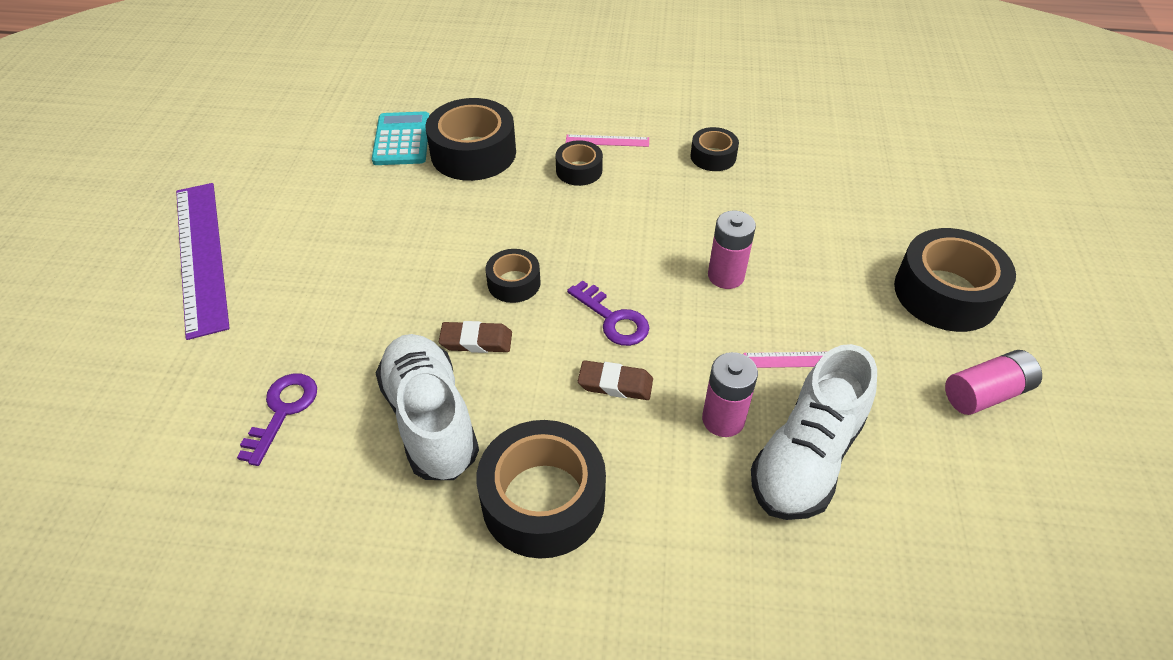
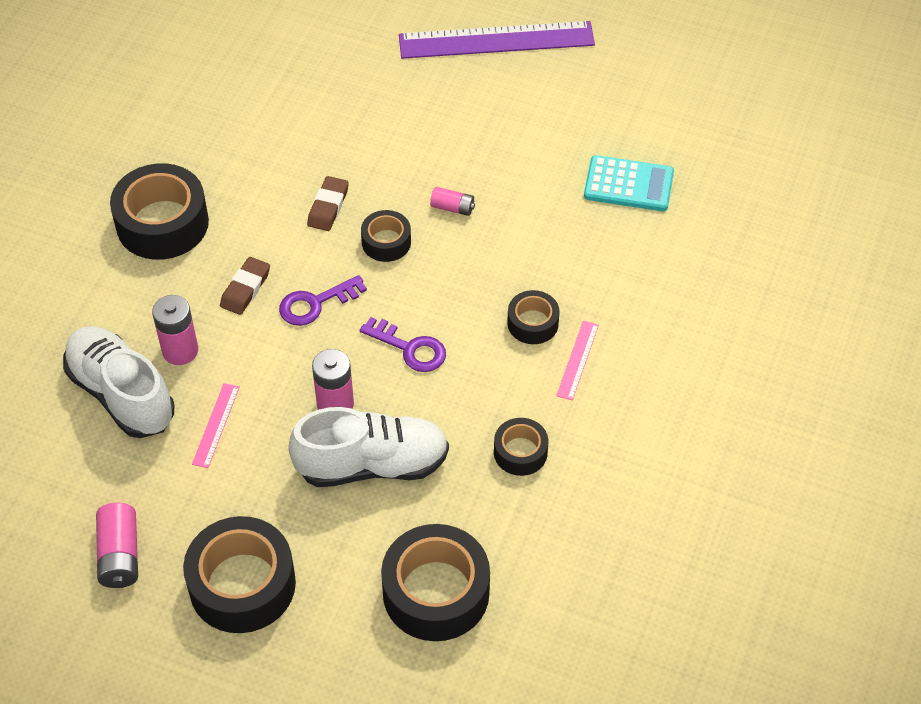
camera: 105 degrees right, 5 degrees up
(282, 411) = (304, 88): purple key -> purple key (410, 348)
(430, 420) = (260, 169): white shoe -> white shoe (372, 464)
(455, 244) = (452, 208): none -> pink battery
(473, 153) = (588, 239): black tape -> black tape (436, 592)

